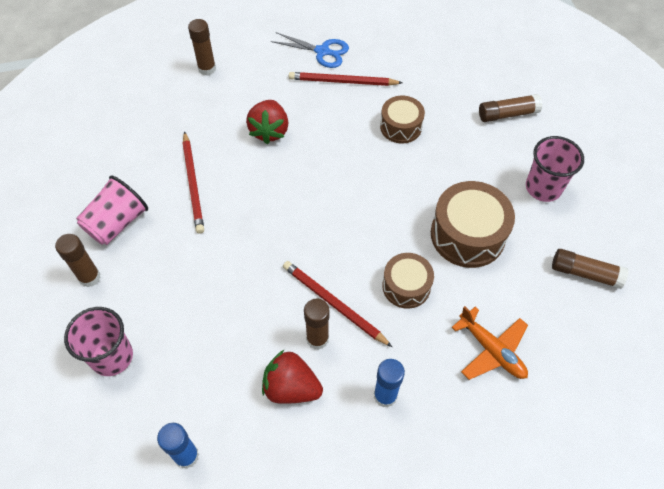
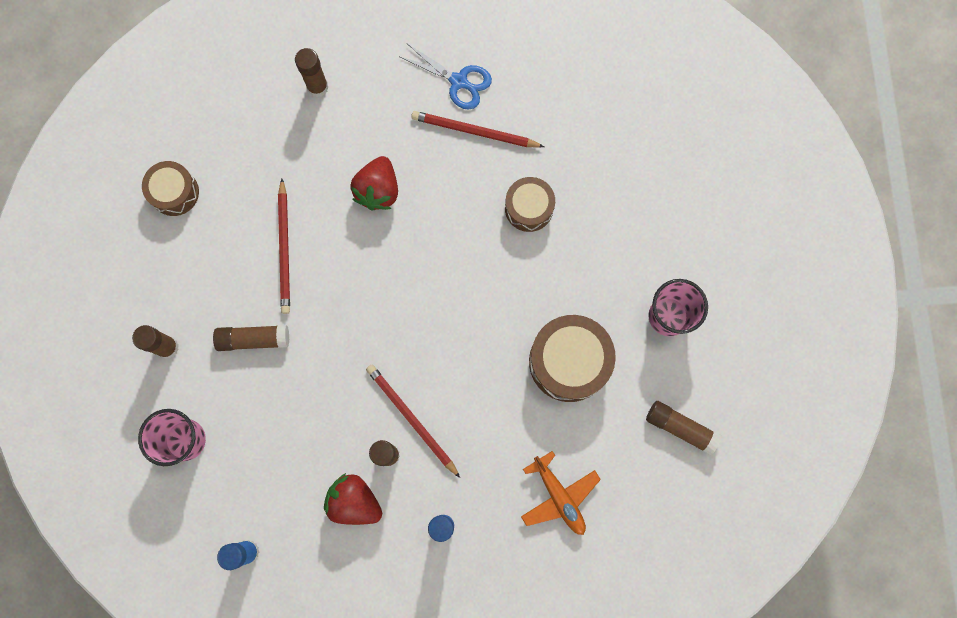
camera: 10 degrees right, 20 degrees up
(117, 223) = (199, 286): pink cup -> none
(406, 286) = (489, 411): brown drum -> brown drum (174, 192)
(507, 114) = (657, 210): brown glue stick -> brown glue stick (253, 339)

